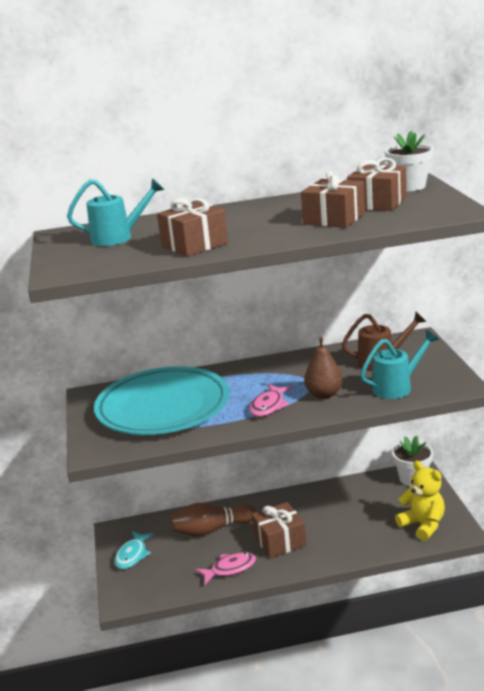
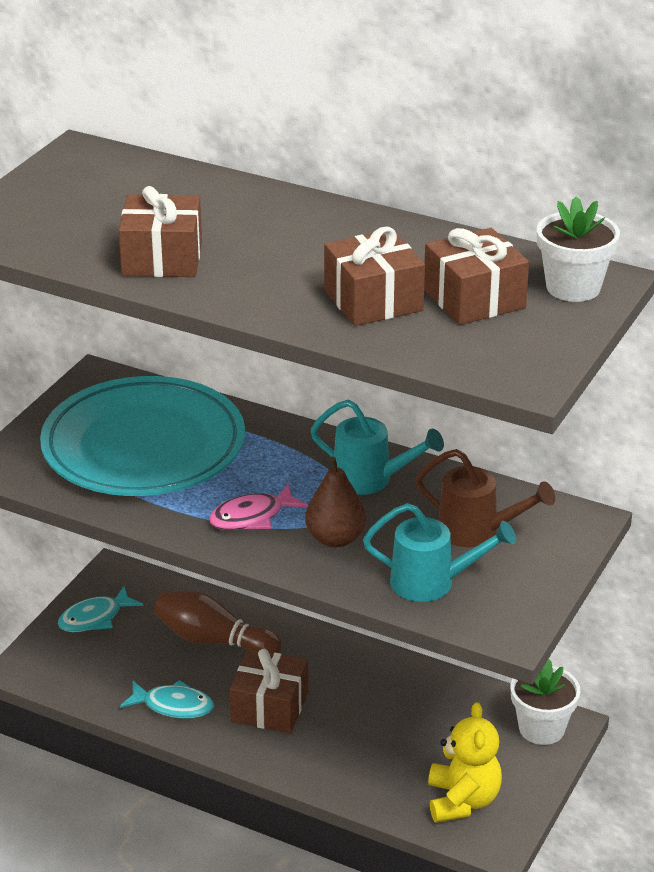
camera: 35 degrees right, 10 degrees up
(118, 238) = (117, 196): turquoise watering can -> turquoise watering can (370, 479)
(230, 569) = (173, 706): pink fish -> turquoise fish

